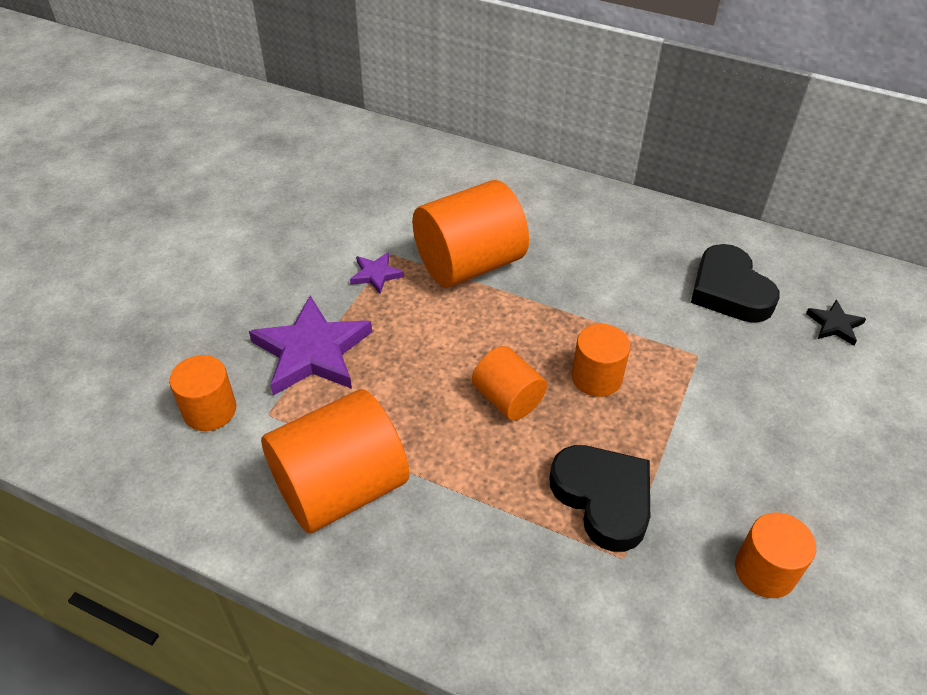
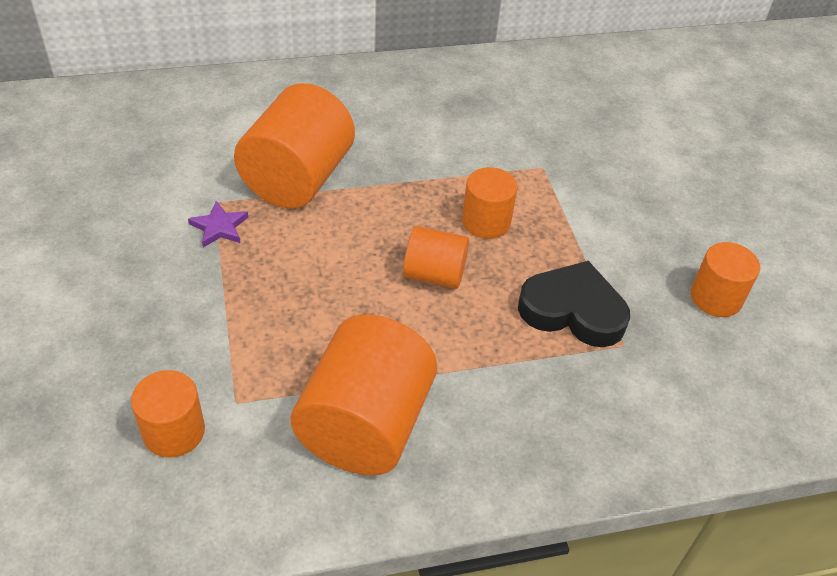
camera: 40 degrees left, 0 degrees up
(312, 351) = (224, 325): purple star -> none
(729, 290) = (521, 107): black heart -> none
(834, 325) = (612, 100): black star -> none

